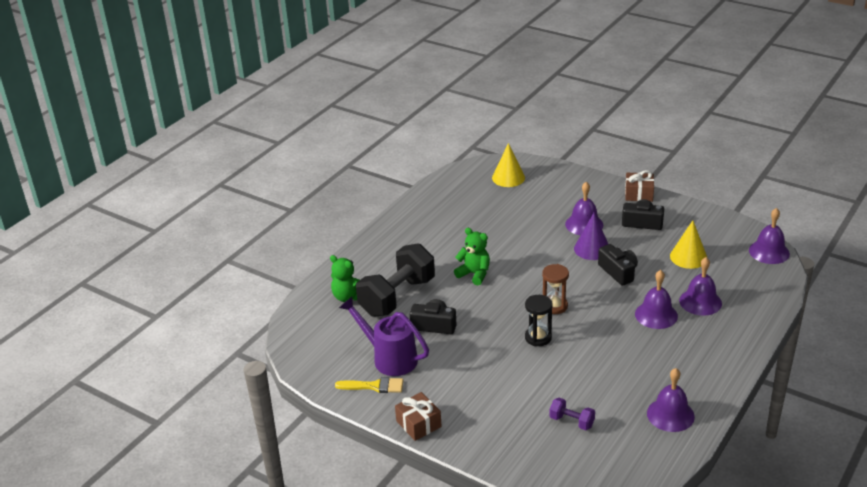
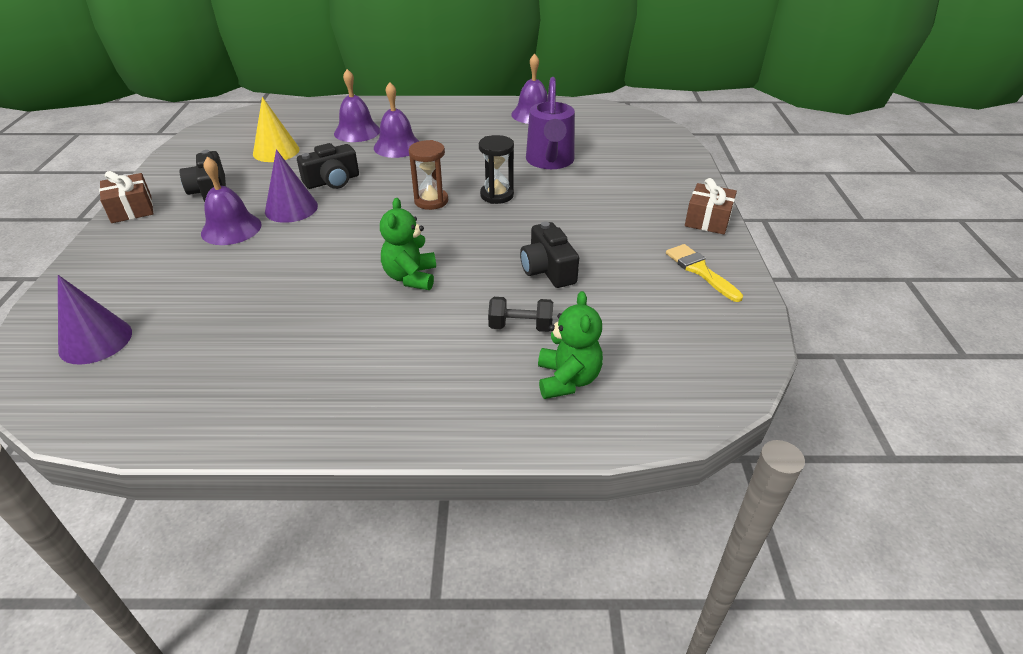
camera: 125 degrees left, 5 degrees up
(389, 358) = (643, 279): purple watering can -> purple watering can (550, 161)
(397, 297) = (520, 326): black dumbbell -> black dumbbell, size x0.44
(508, 178) = (95, 341): yellow cone -> purple cone
(571, 421) = (595, 148): purple dumbbell -> none
(618, 272) = (332, 181): black camera -> black camera turned 150 degrees counterclockwise
(769, 252) = (243, 118): purple bell -> none

